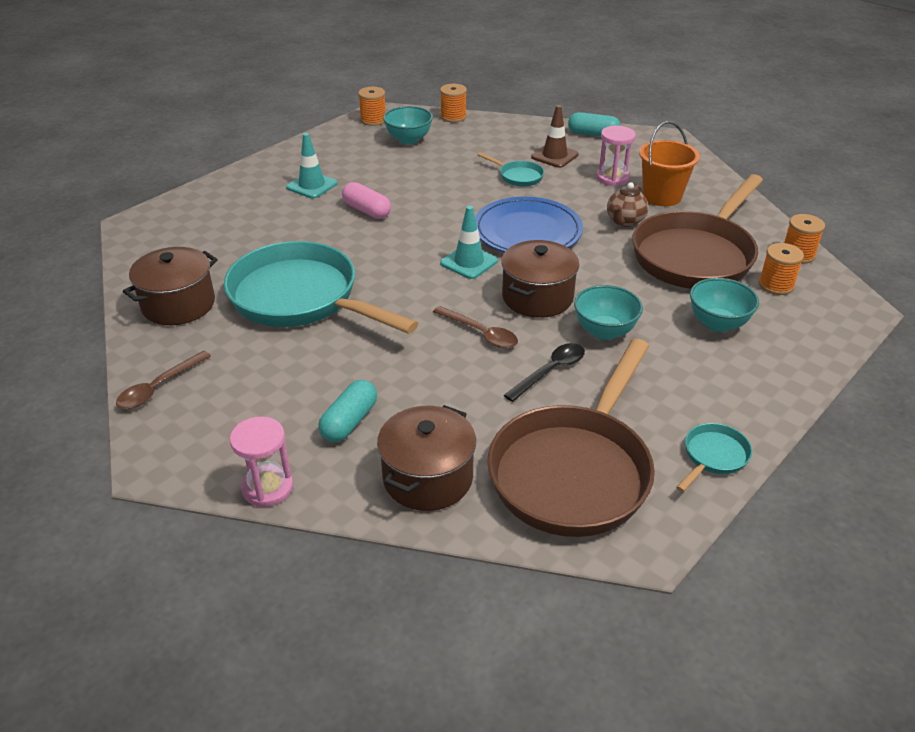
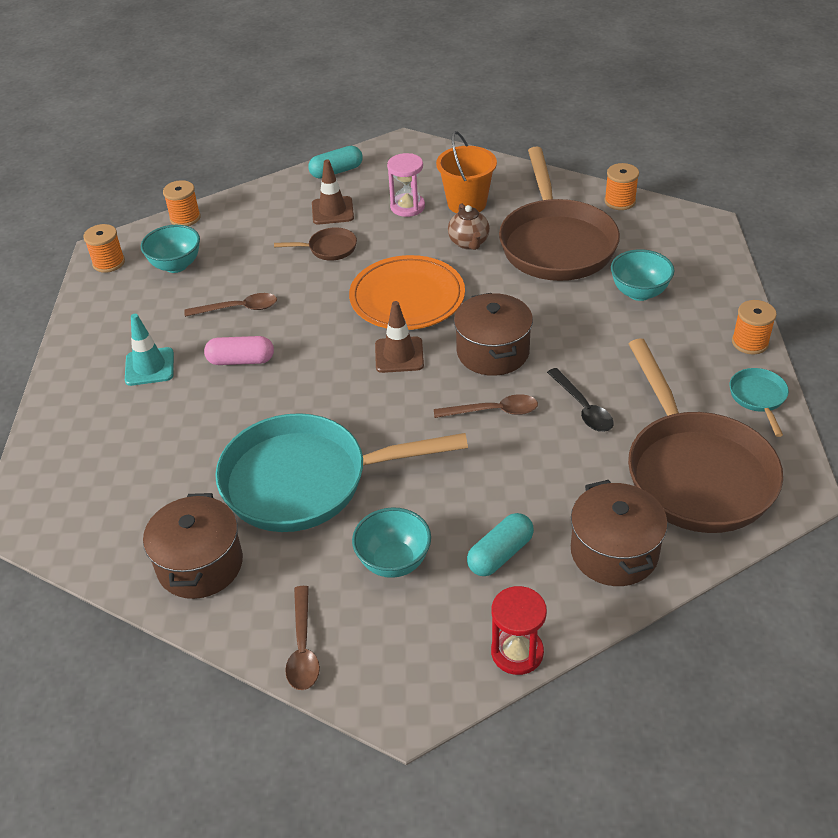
camera: 40 degrees left, 5 degrees up
(267, 488) = (517, 652): pink hourglass -> red hourglass
(349, 422) = (500, 554): turquoise capsule -> turquoise capsule turned 60 degrees clockwise
(409, 181) = (238, 309): none -> brown spoon
(469, 262) = (399, 355): turquoise traffic cone -> brown traffic cone
(518, 176) = (329, 248): turquoise pan -> brown pan
(527, 231) = (407, 297): blue plate -> orange plate
(550, 371) = (583, 408): black spoon -> black spoon turned 150 degrees clockwise
(604, 331) = (576, 349): turquoise bowl -> turquoise bowl (394, 562)
(776, 285) = (636, 236): orange spool -> orange spool (750, 342)

